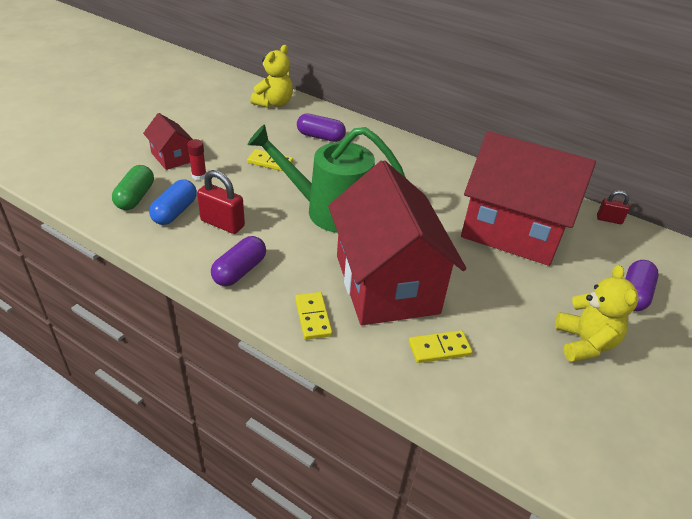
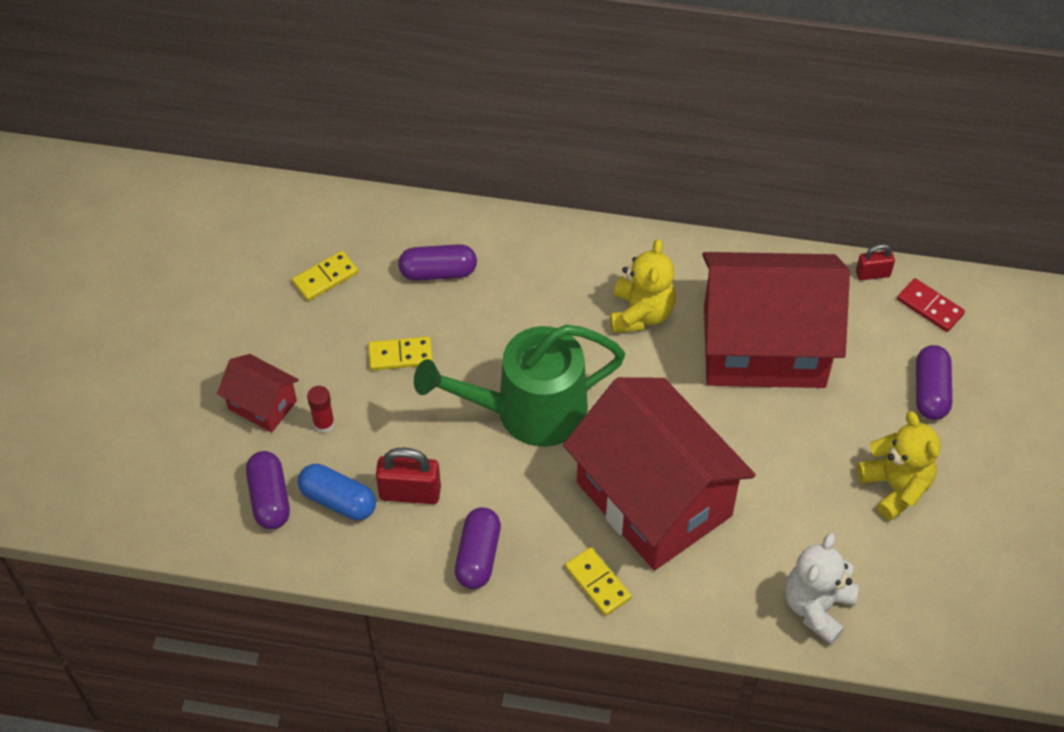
camera: 20 degrees left, 15 degrees up
(135, 197) = (269, 498): green capsule -> purple capsule
(175, 212) = (338, 500): blue capsule -> blue capsule turned 60 degrees counterclockwise
(274, 103) = (328, 226): yellow teddy bear -> yellow teddy bear (641, 313)
(439, 348) = (749, 563): yellow domino -> yellow domino (325, 277)
(482, 400) = (817, 607): none -> white teddy bear
(648, 249) = (930, 307): none -> red domino

